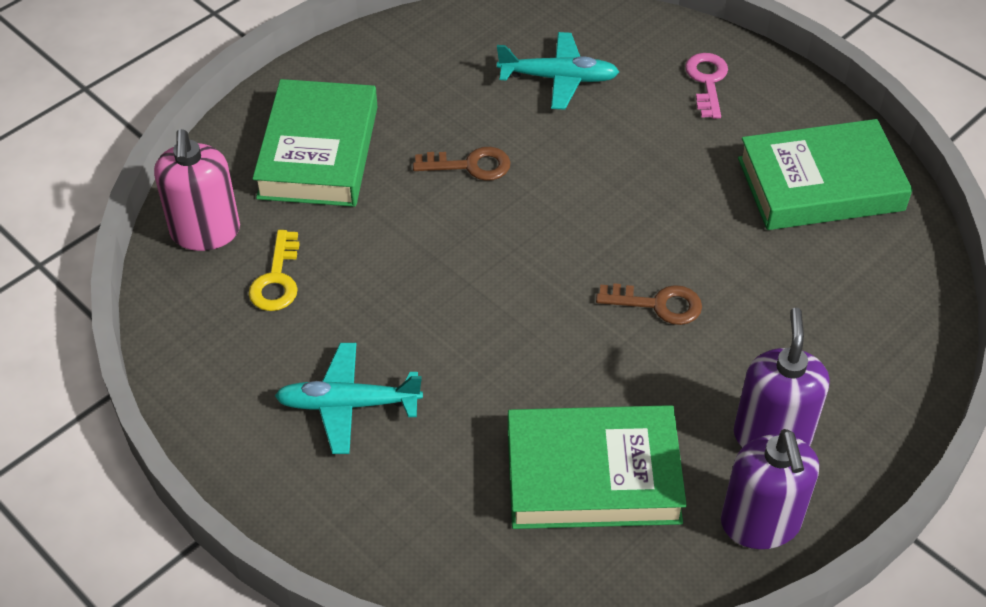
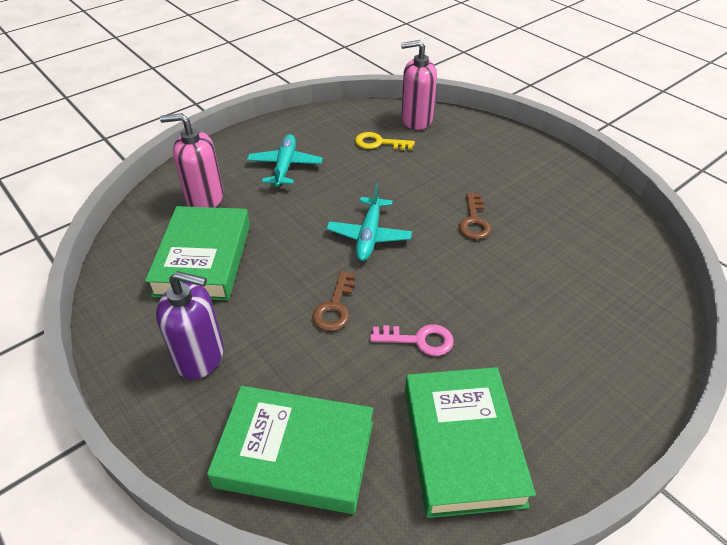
camera: 95 degrees right, 5 degrees down
(318, 152) = (482, 158): green book -> green book (295, 454)
(446, 508) = (205, 198): none -> pink soap dispenser
(558, 78) = (575, 273): turquoise plane -> turquoise plane (369, 235)
(707, 81) = (593, 374): pink key -> pink key (419, 340)
(760, 523) = (134, 338): purple soap dispenser -> none

